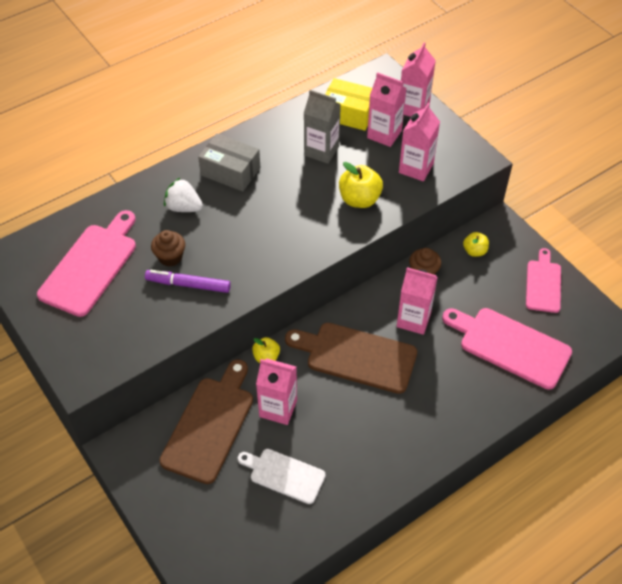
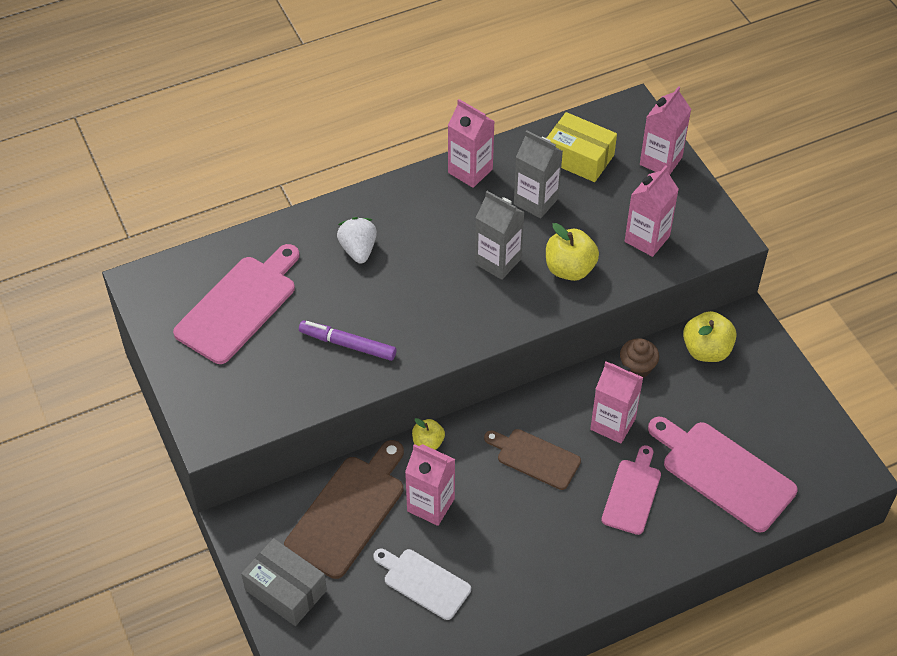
camera: 10 degrees right, 0 degrees up
(170, 257) = (332, 308): brown cupcake -> none
(184, 207) = (358, 250): white strawberry -> white strawberry turned 45 degrees clockwise
(230, 171) = (421, 212): grey box -> grey box (286, 590)
(300, 201) = (498, 261): none -> grey carton
(356, 356) = (535, 457): brown cutting board -> brown cutting board, size x0.62
(384, 134) = (617, 190): pink carton -> pink carton (470, 171)
(474, 251) = (706, 350): yellow apple -> yellow apple, size x1.65
(543, 284) = (783, 403): pink cutting board -> pink cutting board (632, 493)

